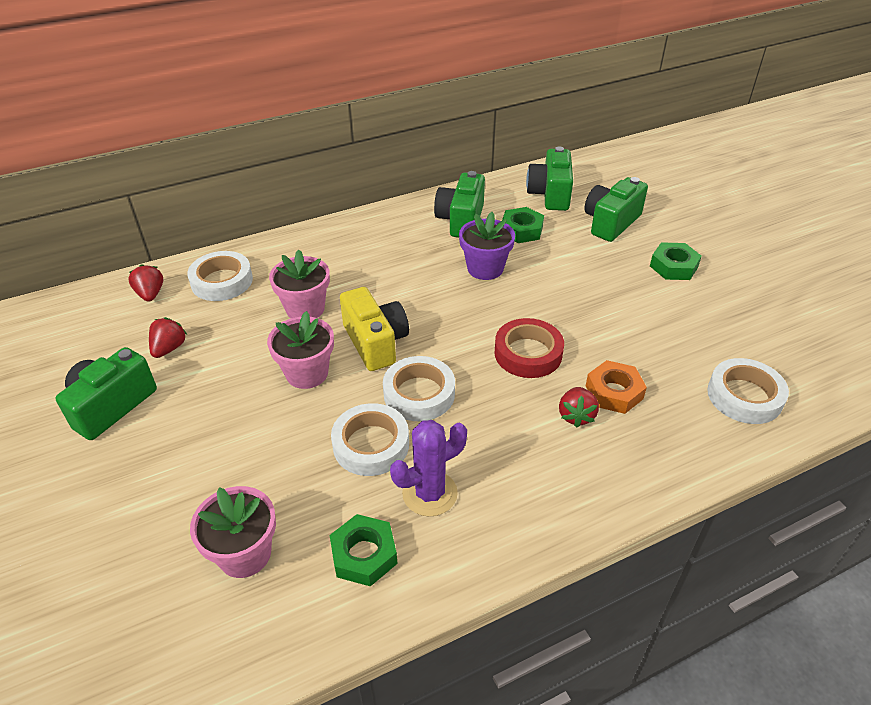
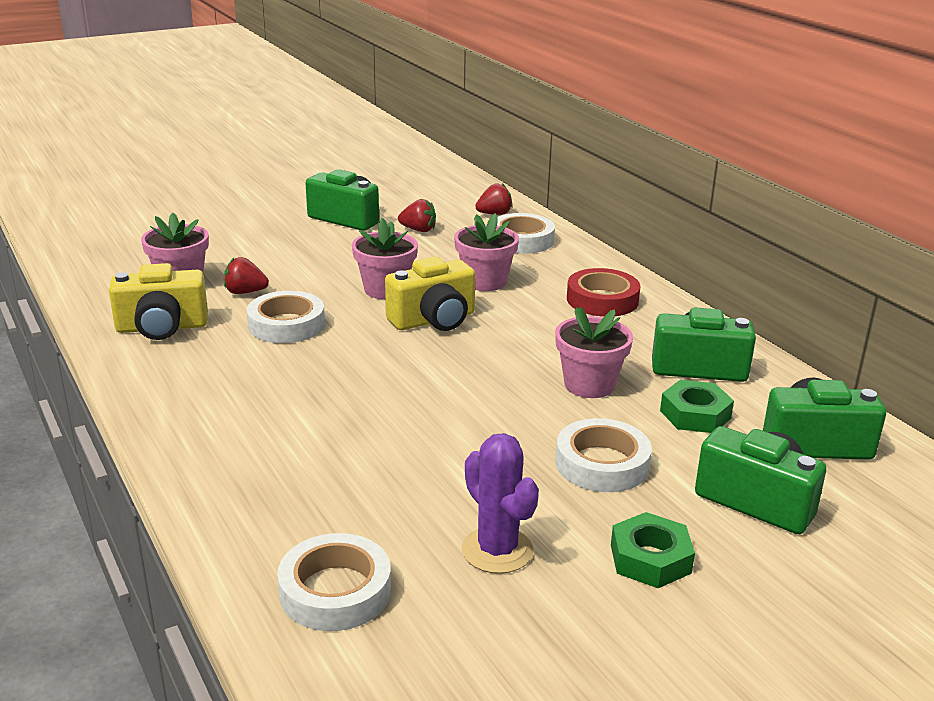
camera: 85 degrees right, 15 degrees down
(364, 554) = (162, 328): green nut -> yellow camera
(419, 394) = (354, 346): white tape -> white tape (602, 464)
(429, 493) = (219, 355): purple cactus -> purple cactus (497, 550)
(485, 268) = (589, 385): purple flower pot -> pink flower pot
(528, 353) = (421, 412): red tape -> red tape (602, 300)
(576, 416) = (312, 442): red strawberry -> red strawberry (245, 292)
(614, 392) = (350, 473): orange nut -> none

